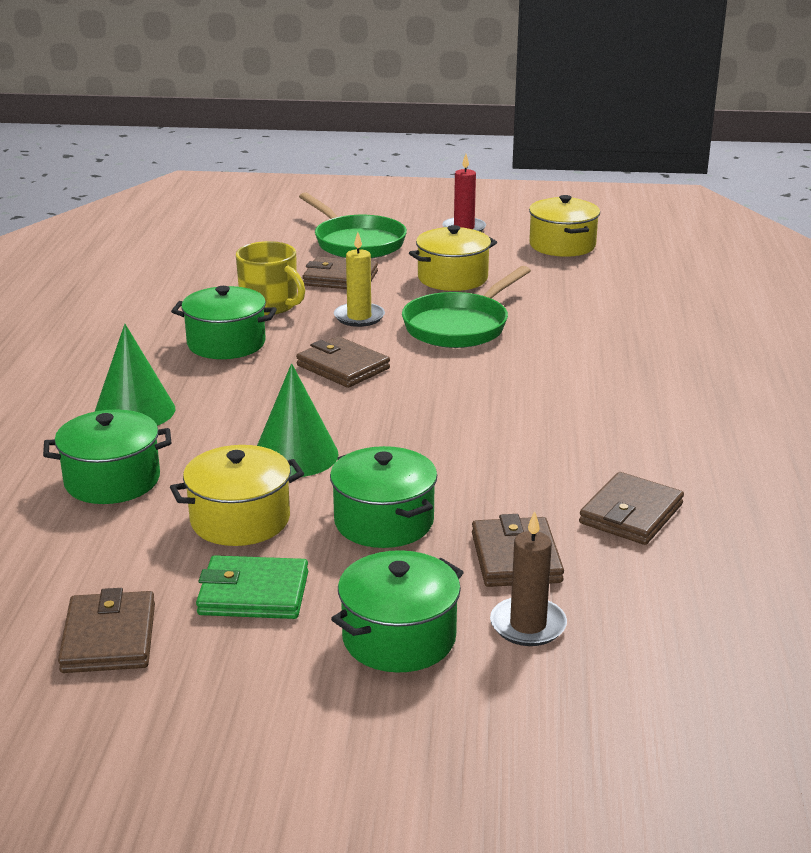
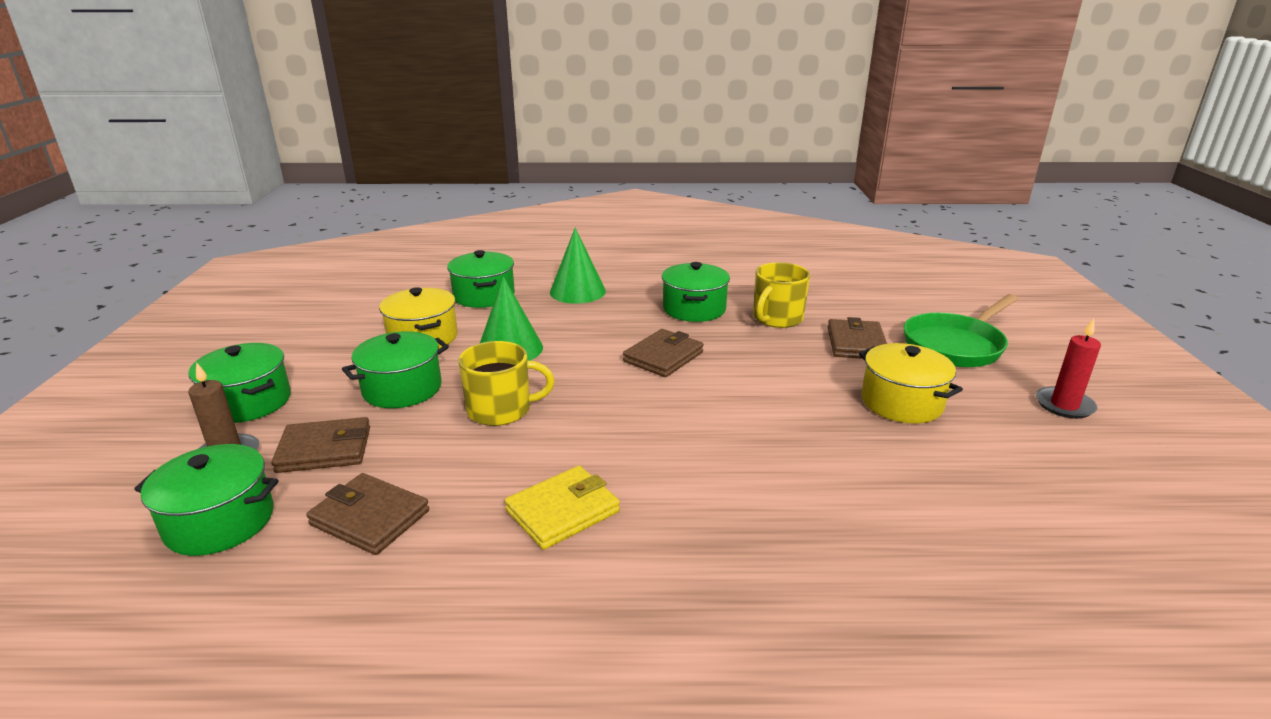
camera: 85 degrees right, 0 degrees up
(109, 638) = (309, 315): brown wallet -> none
(253, 594) = (331, 349): green wallet -> none
(359, 317) = (771, 358): yellow candle -> none
(442, 455) = (501, 410): none -> yellow mug
(460, 326) = (775, 411): green pan -> none
(562, 245) = (1082, 482): yellow pot -> none
(611, 422) = (562, 511): none -> yellow wallet
(647, 601) = (220, 522): none -> green pot

